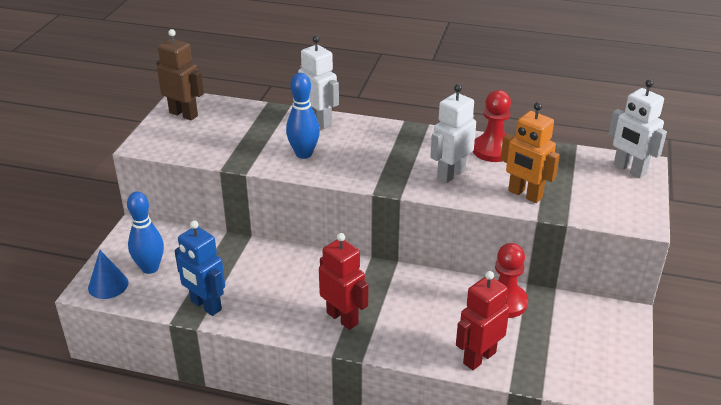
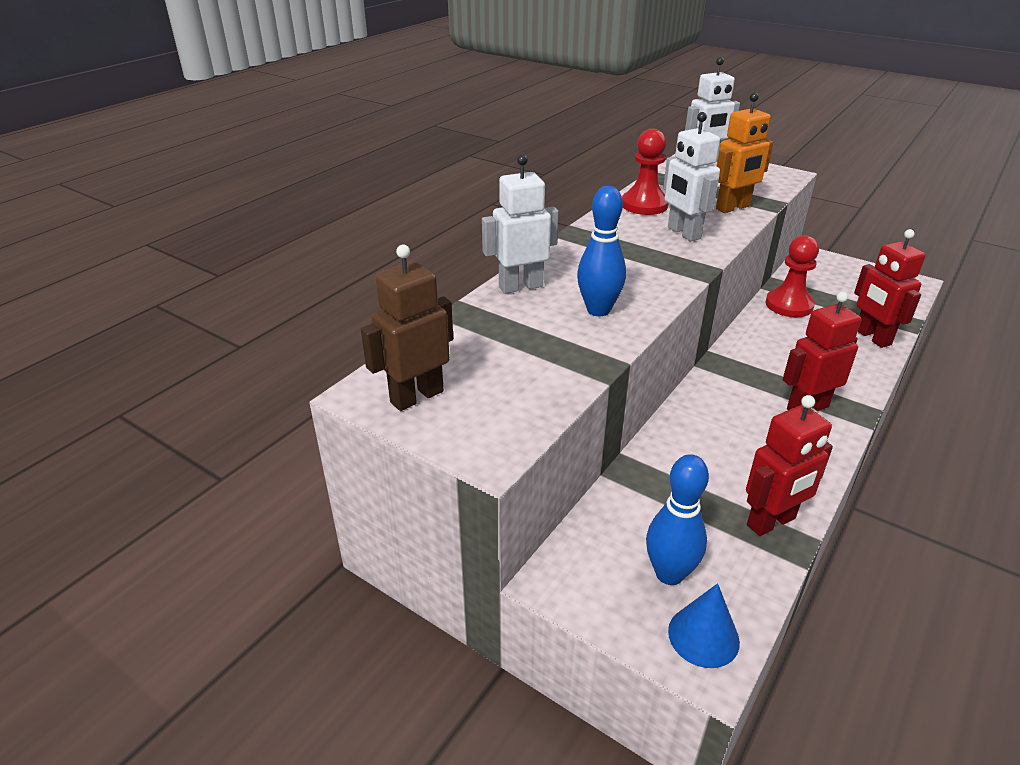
camera: 70 degrees left, 0 degrees up
(205, 306) = (771, 522): blue robot -> red robot

